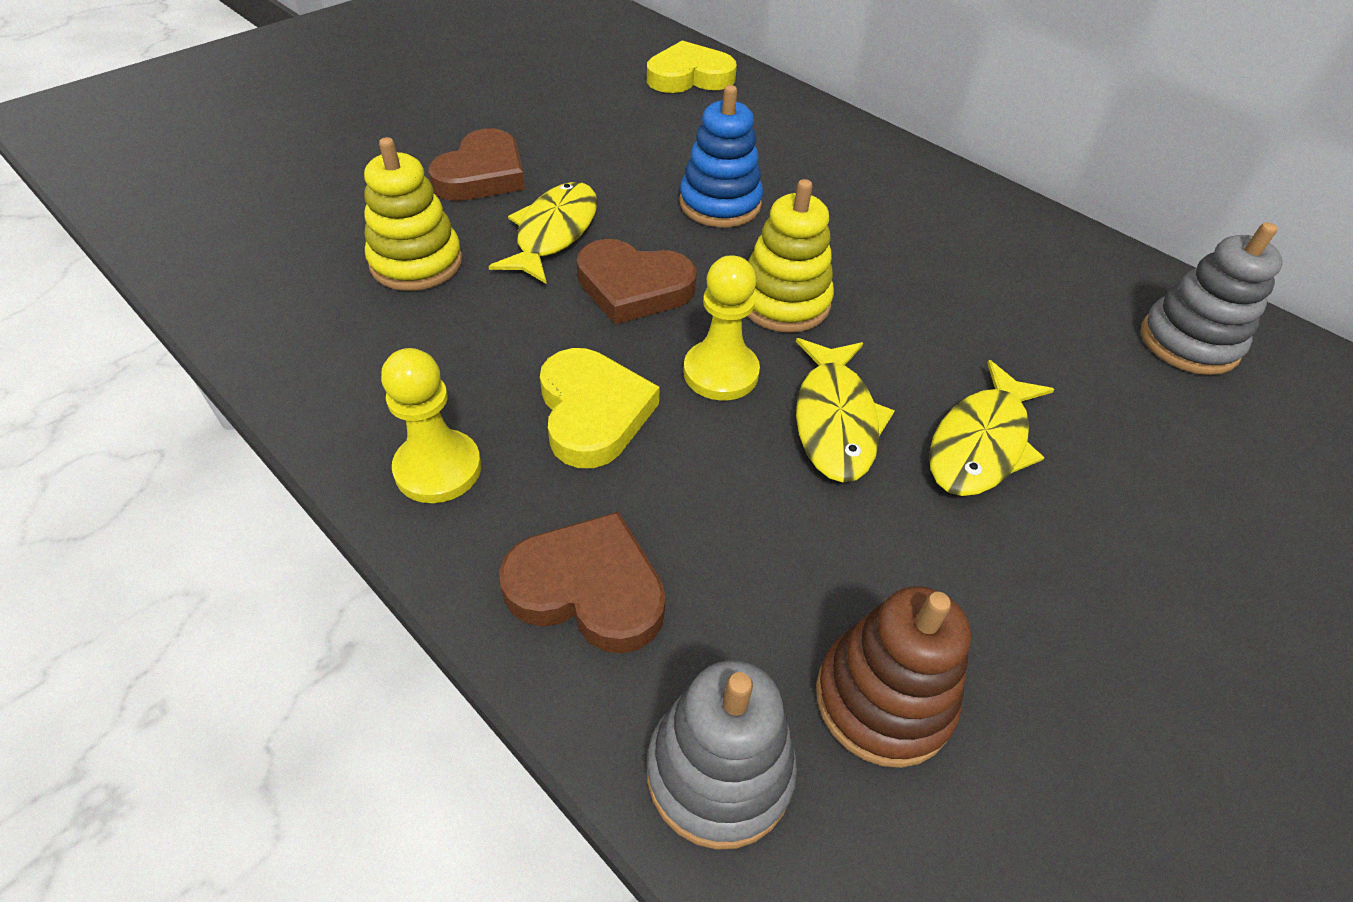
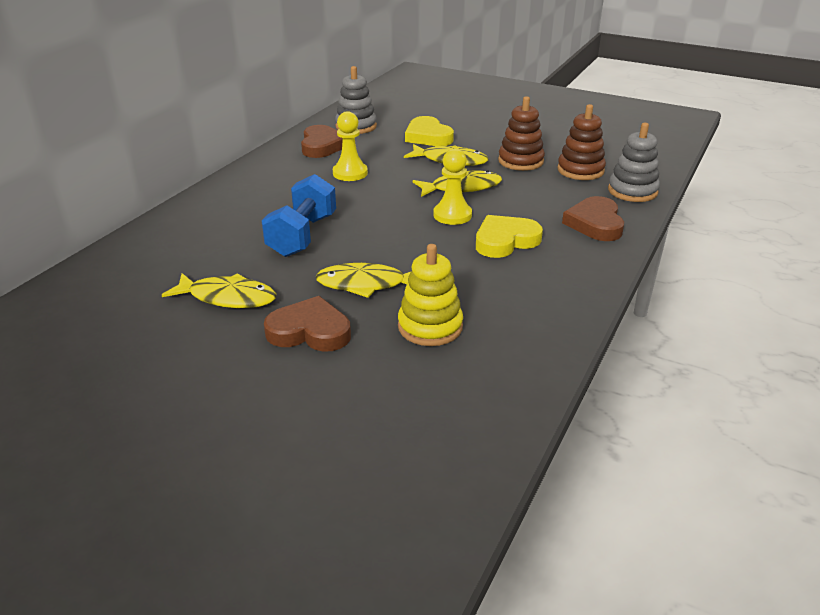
camera: 105 degrees left, 15 degrees down
(438, 469) = (574, 271): yellow pawn -> yellow pawn (350, 173)
(593, 133) = (227, 298): none -> yellow fish
(633, 287) = (403, 248): brown heart -> brown heart (322, 146)
(689, 77) = (118, 273): yellow heart -> yellow heart (428, 136)
(720, 204) = (302, 235): blue stacking toy -> blue dumbbell
(784, 302) = (387, 207): yellow stacking toy -> none
(963, 579) = (520, 161): none -> brown stacking toy

